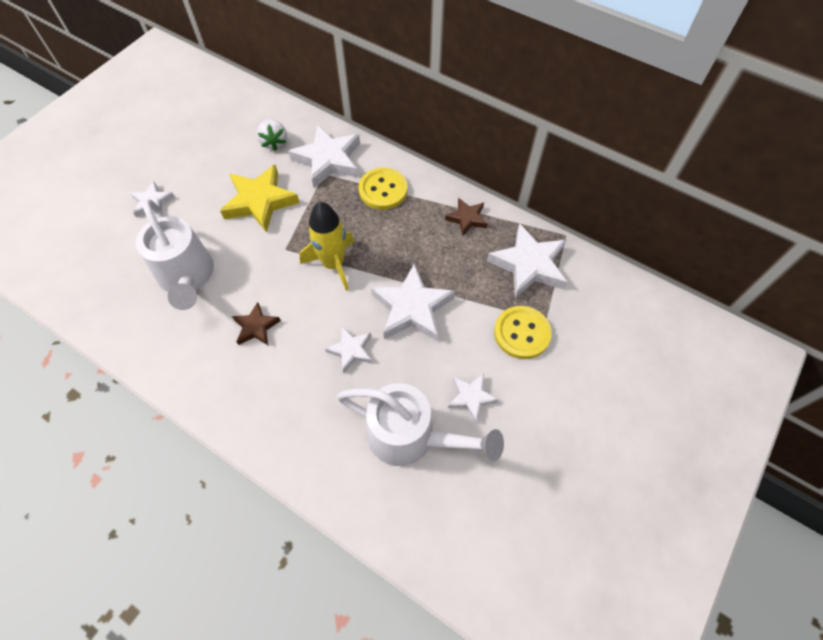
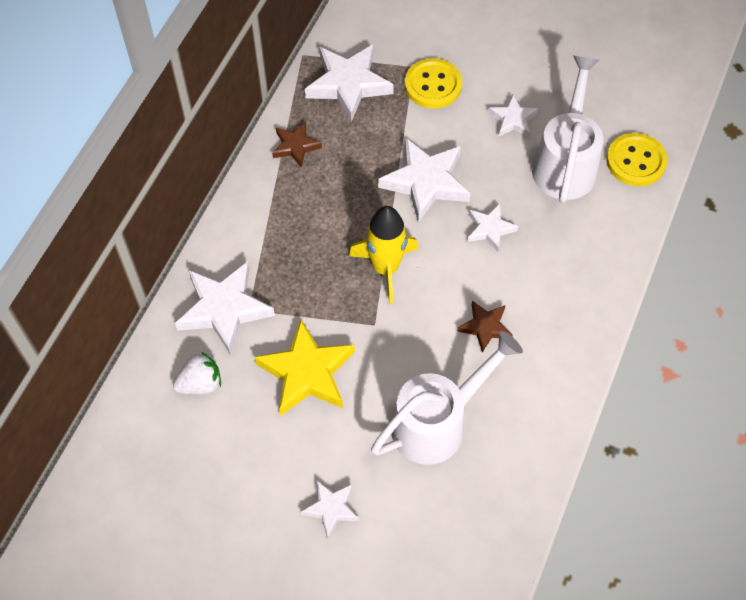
camera: 100 degrees left, 0 degrees up
(383, 190) = (266, 237): yellow button -> yellow button (636, 161)

